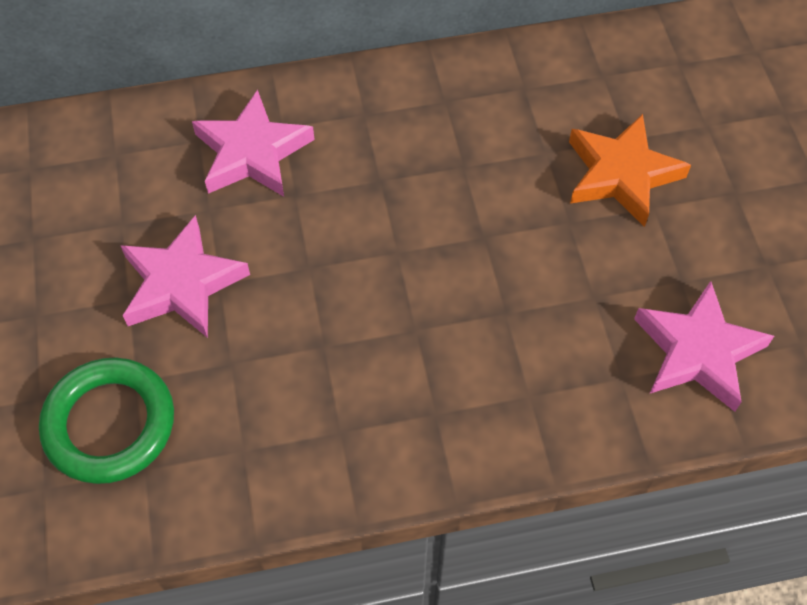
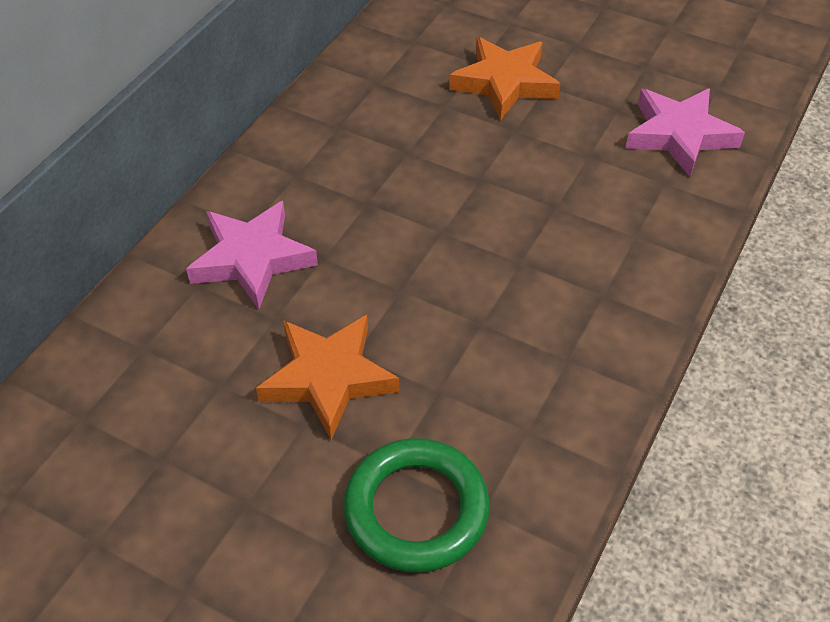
camera: 50 degrees left, 10 degrees down
(182, 283) = (328, 378): pink star -> orange star

